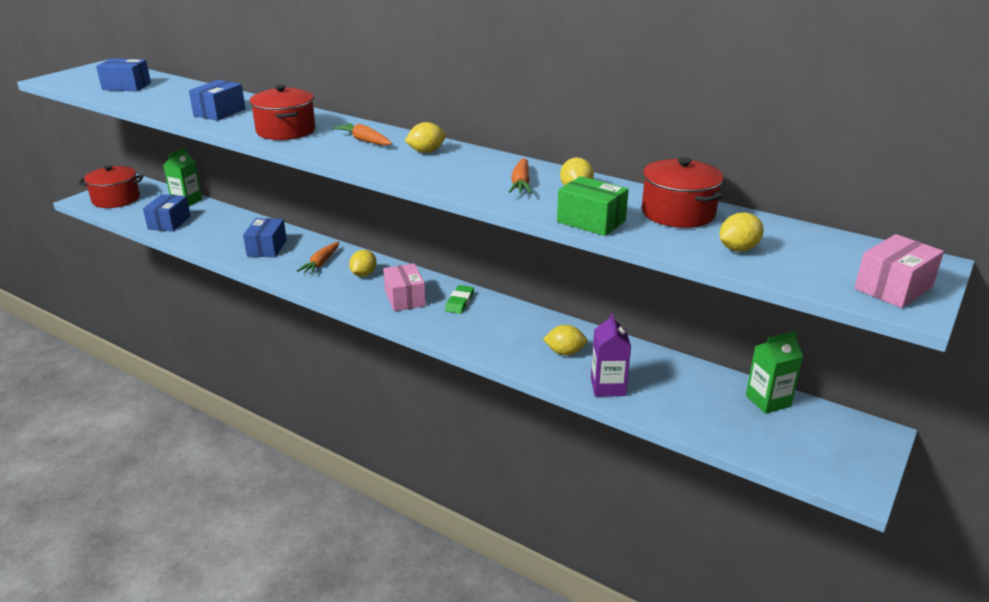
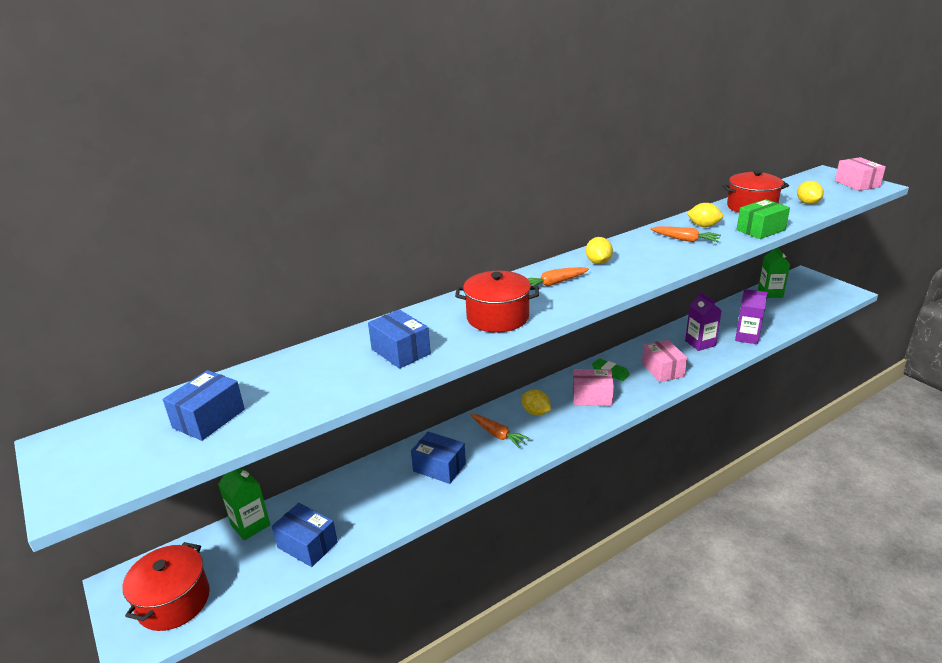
camera: 65 degrees left, 0 degrees up
(483, 333) = (662, 370): none -> pink box
(565, 352) = (700, 343): yellow lemon -> purple carton

